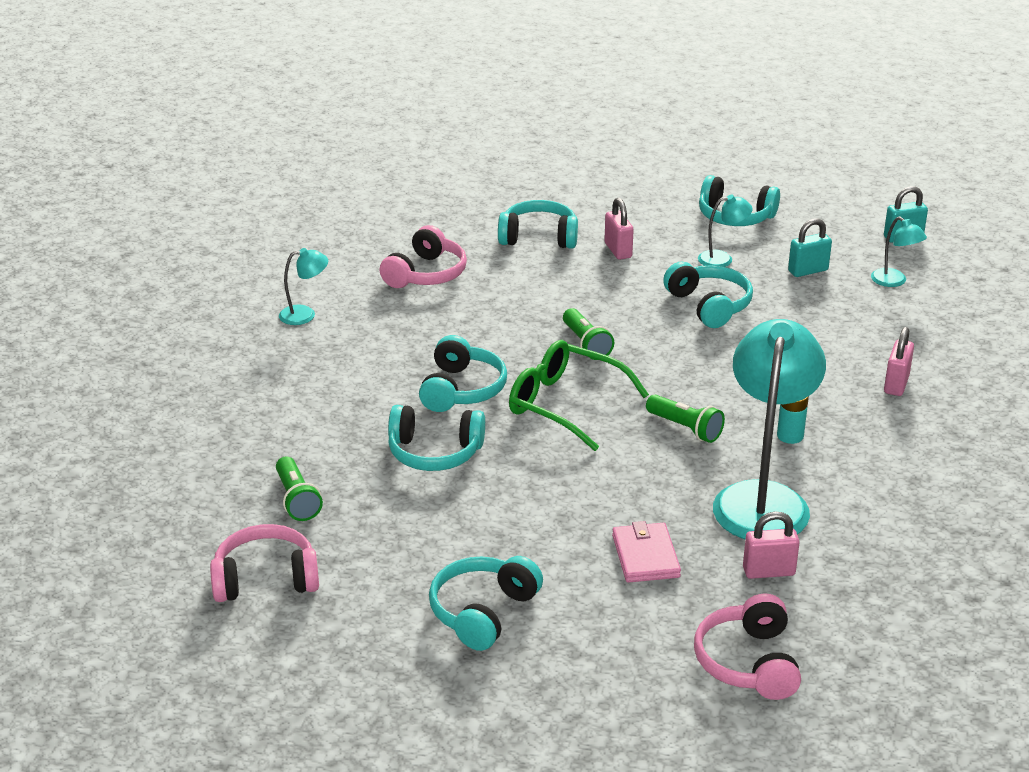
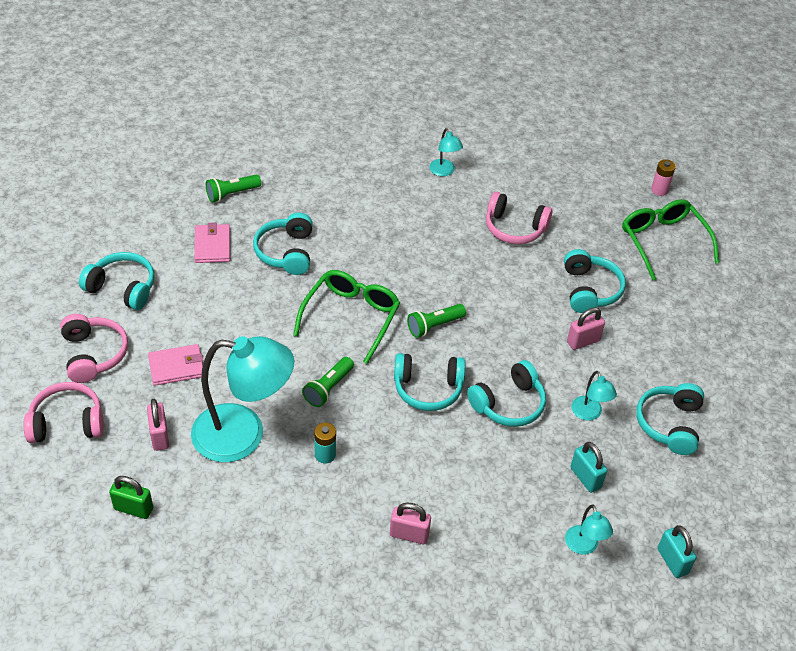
camera: 80 degrees right, 15 degrees up
(265, 579) = (156, 190): pink headphones -> pink headphones (94, 354)
(383, 176) = (659, 190): none -> pink battery
(407, 520) = (212, 245): none -> pink wallet
(462, 389) = (362, 260): turquoise headphones -> turquoise headphones (428, 388)
(469, 185) = (663, 241): none -> green glasses
(889, 594) = (133, 509): none -> green padlock
(894, 281) = (584, 546): turquoise lamp -> turquoise lamp turned 60 degrees counterclockwise

